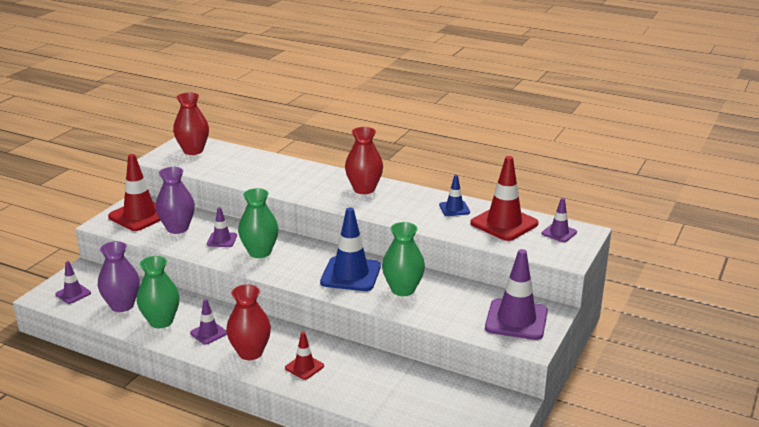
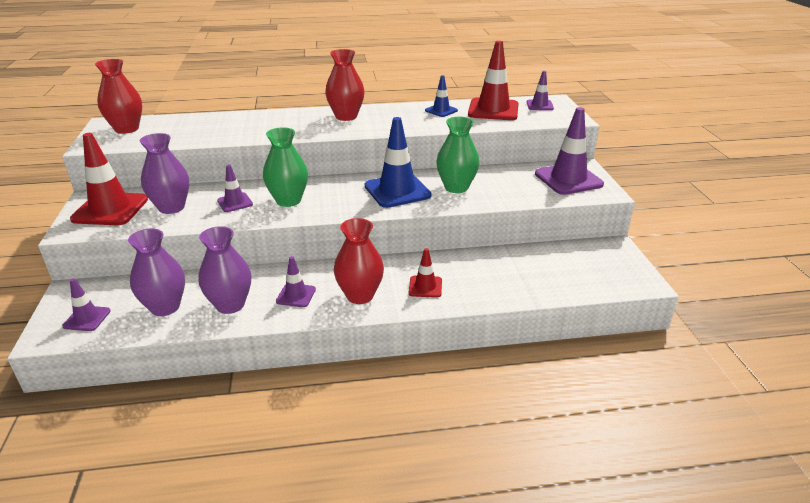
camera: 35 degrees left, 5 degrees up
(161, 321) = (230, 305): green vase -> purple vase

